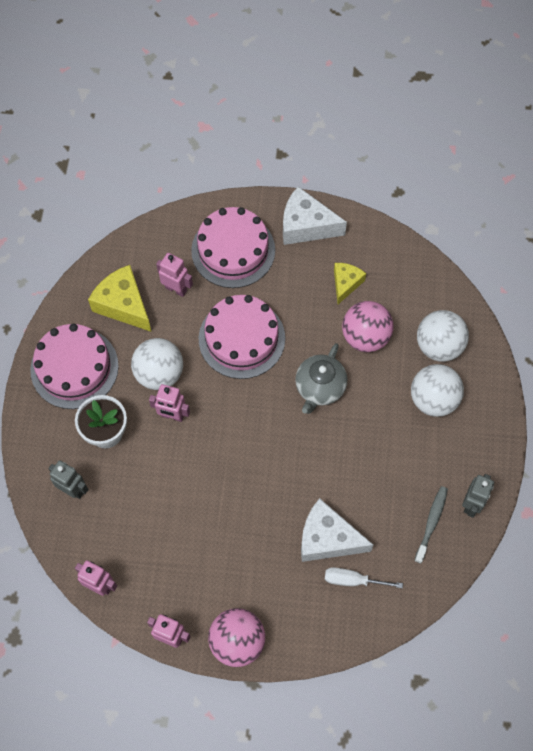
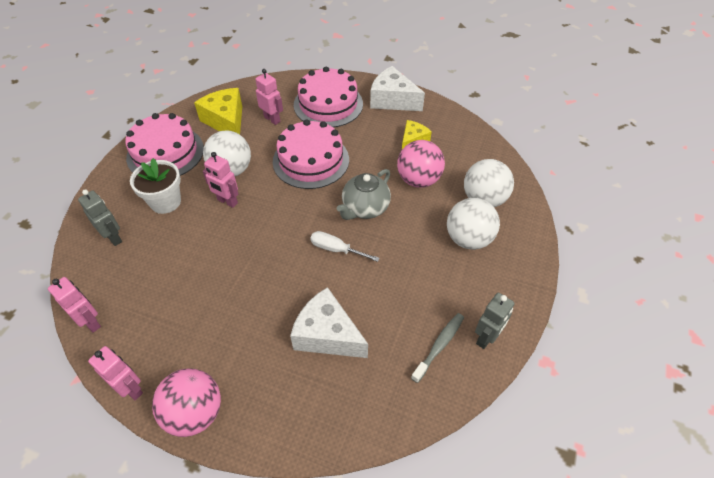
camera: 15 degrees right, 15 degrees down
(353, 580) = (339, 382): white screwdriver -> white screwdriver (336, 249)

